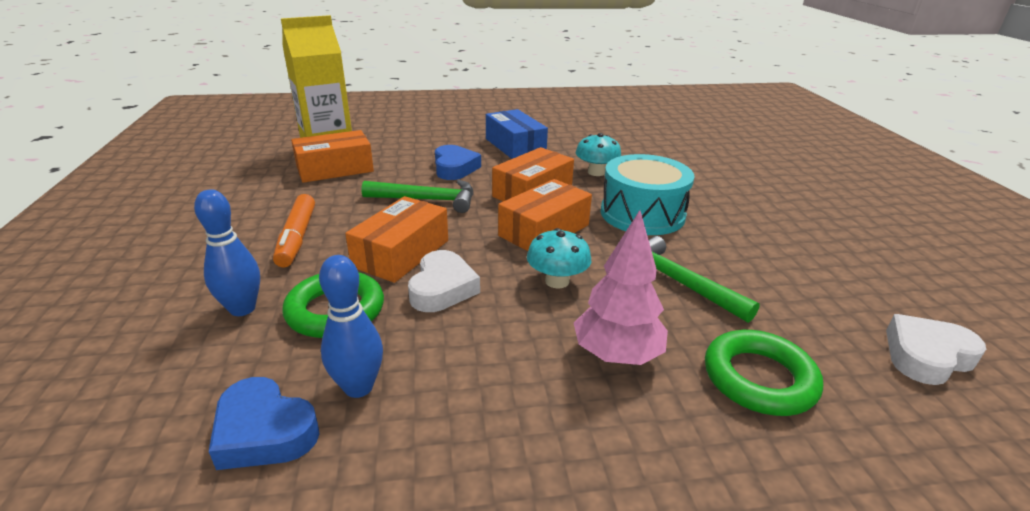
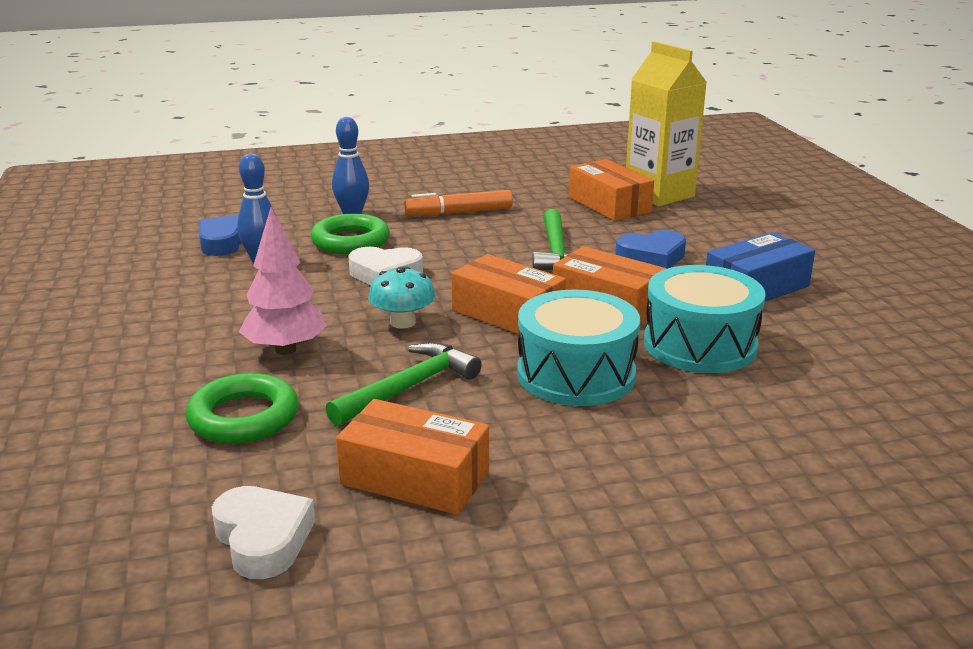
camera: 85 degrees right, 5 degrees down
(401, 253) = (441, 253): orange box -> orange box (415, 477)
(596, 172) = (700, 345): turquoise mushroom -> turquoise drum

